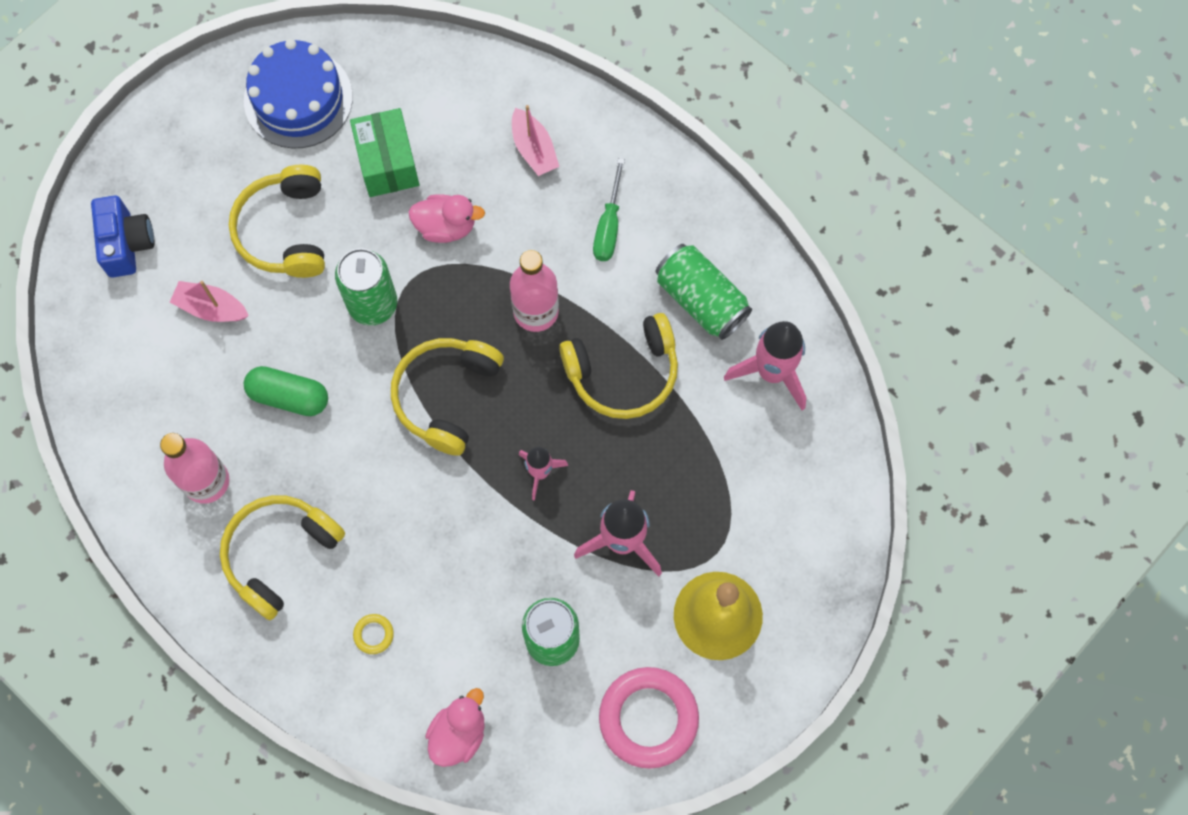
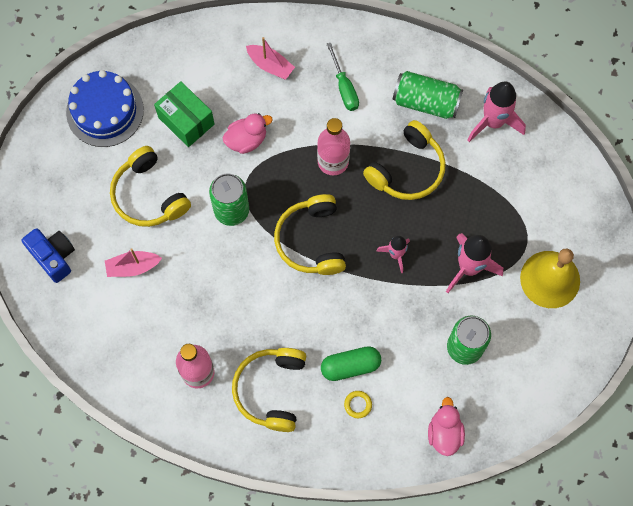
camera: 30 degrees left, 0 degrees up
(289, 396) = (216, 293): green capsule -> green capsule (350, 366)
(648, 718) = (547, 360): pink ring -> none

